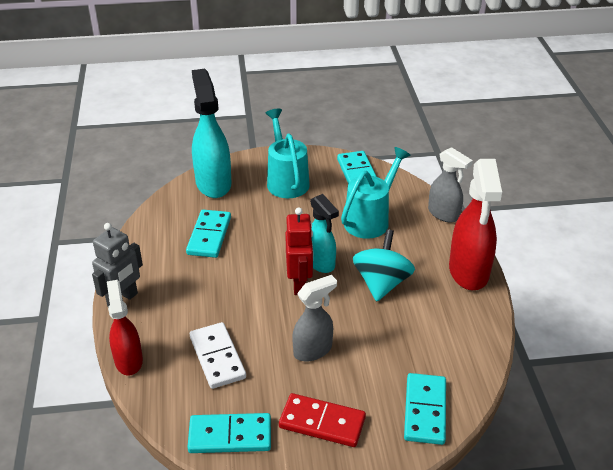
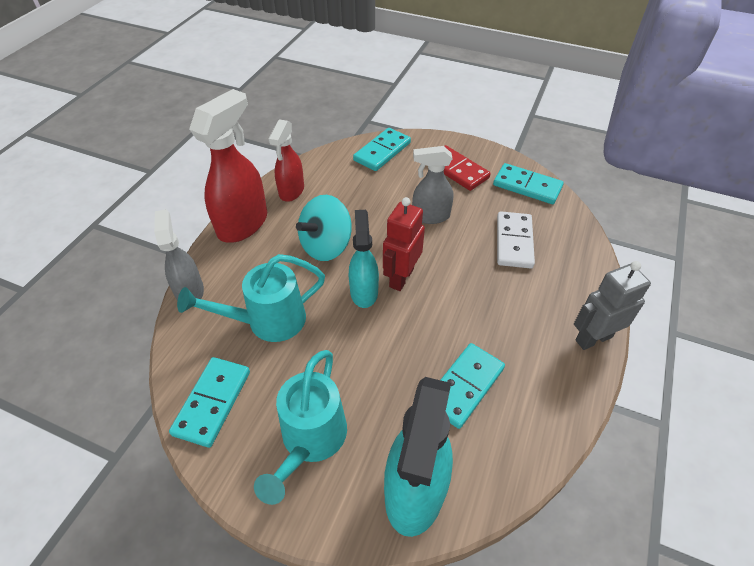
camera: 150 degrees left, 10 degrees up
(128, 360) = (596, 271): red spray bottle -> red spray bottle (291, 191)

